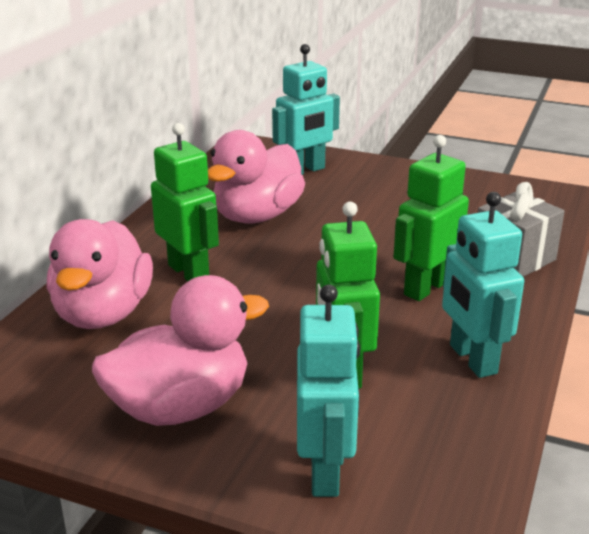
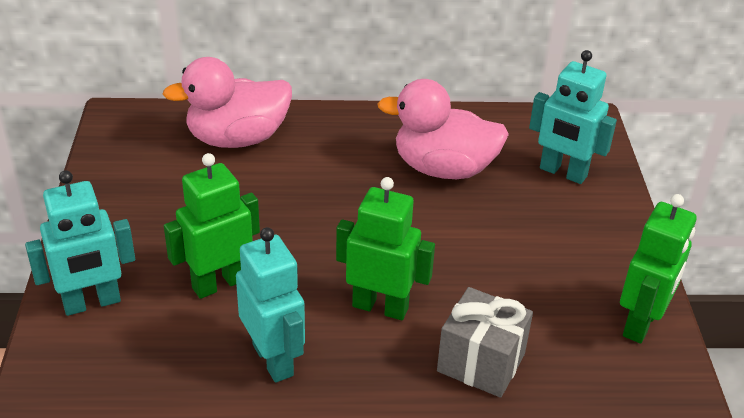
camera: 65 degrees right, 10 degrees up
(181, 407) = (139, 212): pink duck -> none
(189, 272) = (320, 161): green robot -> green robot (641, 324)
(472, 359) = (273, 360): turquoise robot -> turquoise robot turned 105 degrees clockwise

